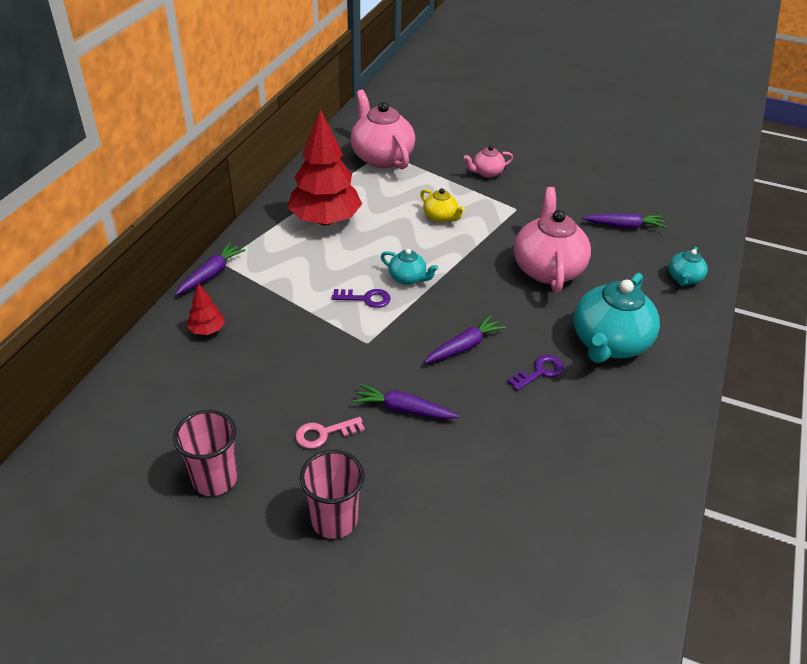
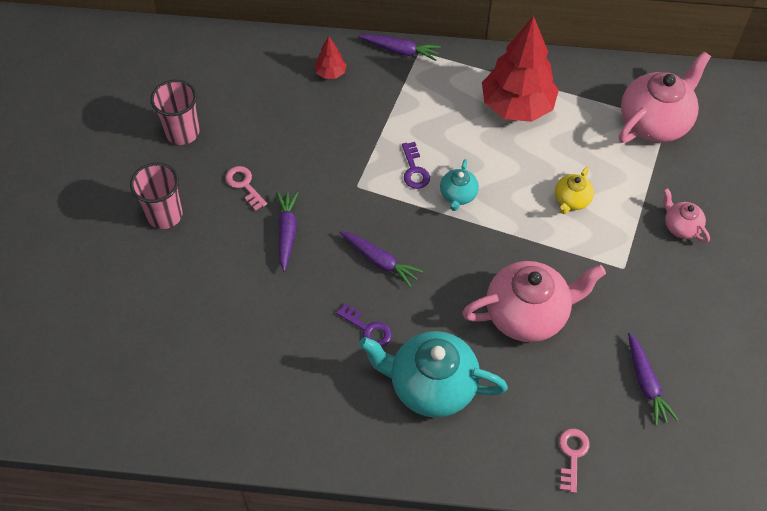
camera: 75 degrees right, 15 degrees up
(684, 278) = (572, 455): turquoise teapot -> pink key

